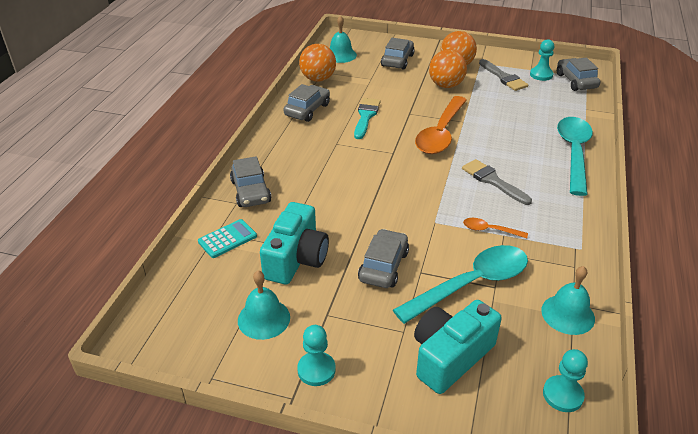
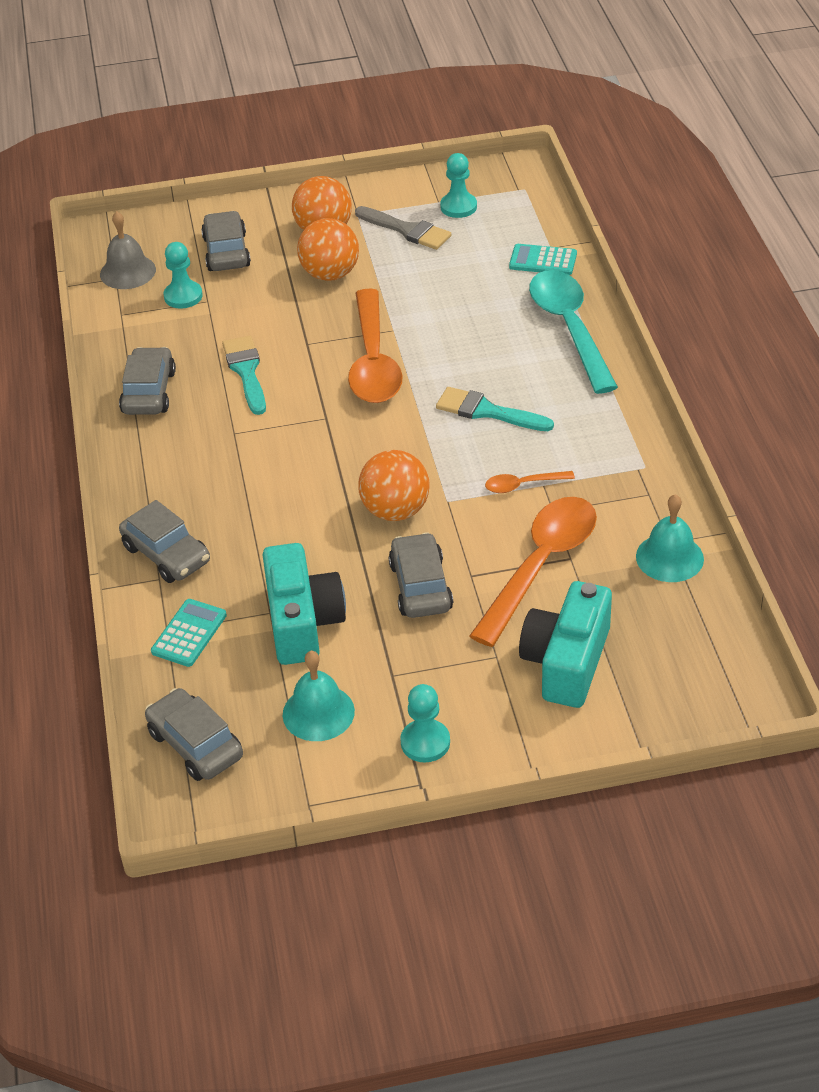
camera: 25 degrees left, 5 degrees up
(318, 79) = (124, 330): orange ball -> orange ball (395, 510)
(340, 55) = (127, 272): turquoise bell -> grey bell
(471, 284) = (540, 566): turquoise spoon -> orange spoon
(493, 181) = (487, 411): grey brush -> turquoise brush
(562, 395) = (708, 651): turquoise pawn -> turquoise pawn (183, 296)
(576, 81) = (513, 202): grey car -> grey car (195, 744)
(577, 114) = (543, 261): none -> turquoise calculator

